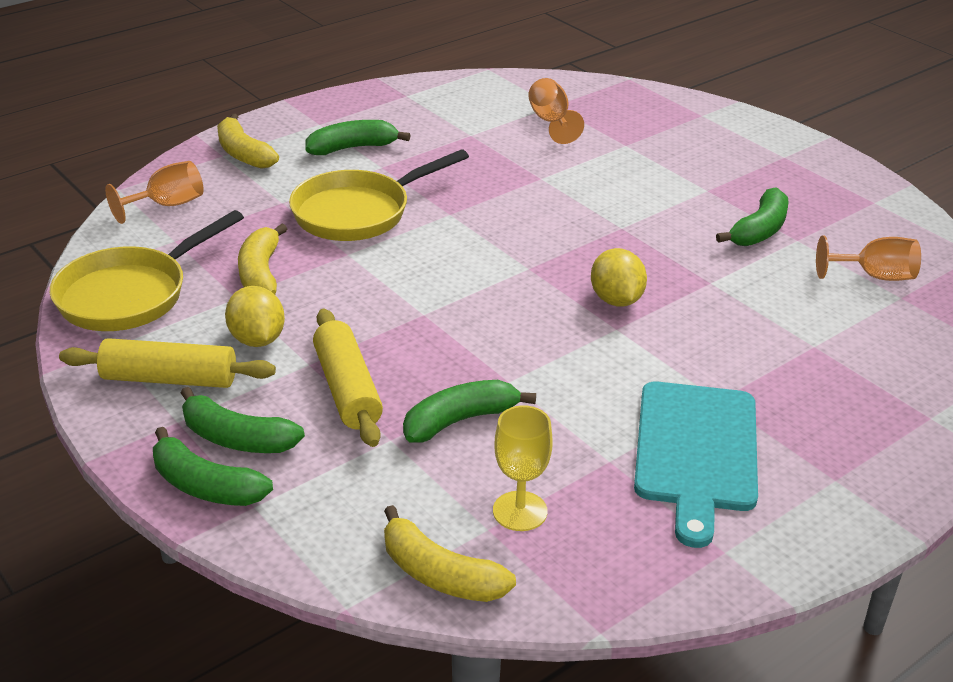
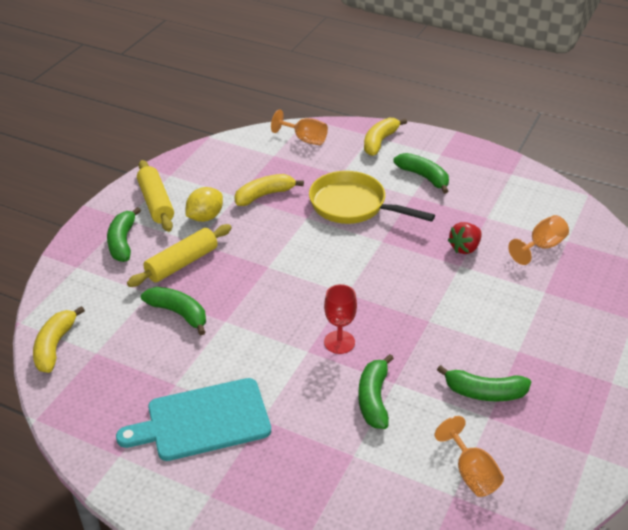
camera: 65 degrees right, 5 degrees up
(130, 294) = (216, 162): yellow pan -> none
(205, 485) = (83, 246): green banana -> green banana (373, 399)
(513, 165) = (465, 248): none -> red strawberry
(520, 511) = (115, 360): yellow goblet -> none
(616, 300) = (339, 342): yellow lemon -> red goblet

